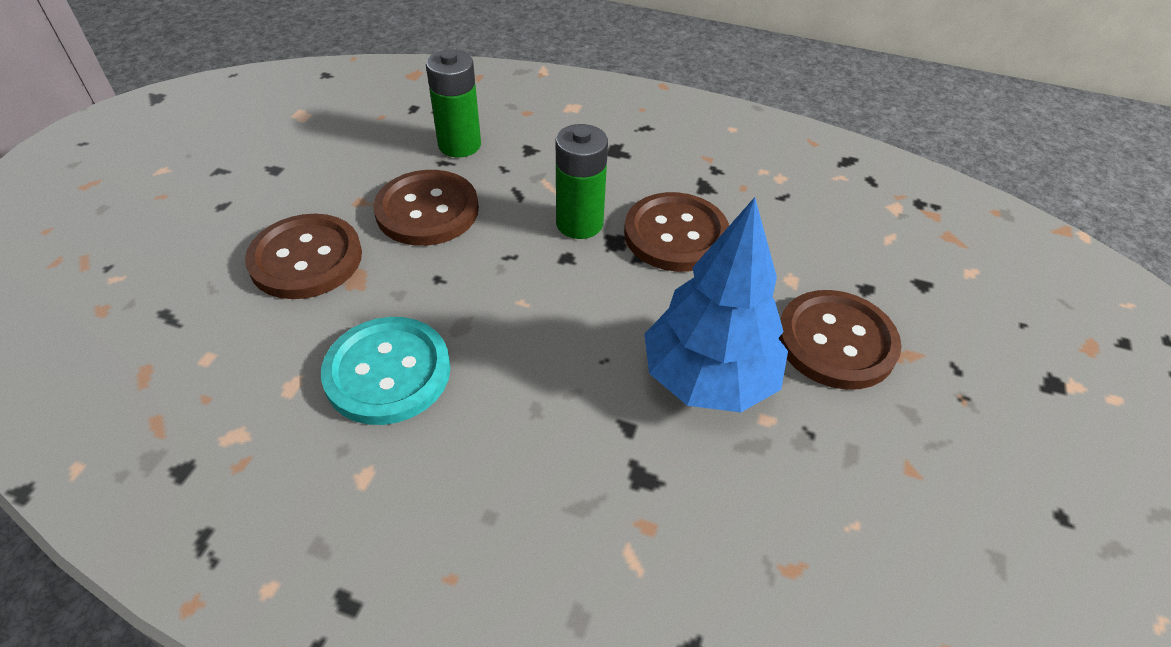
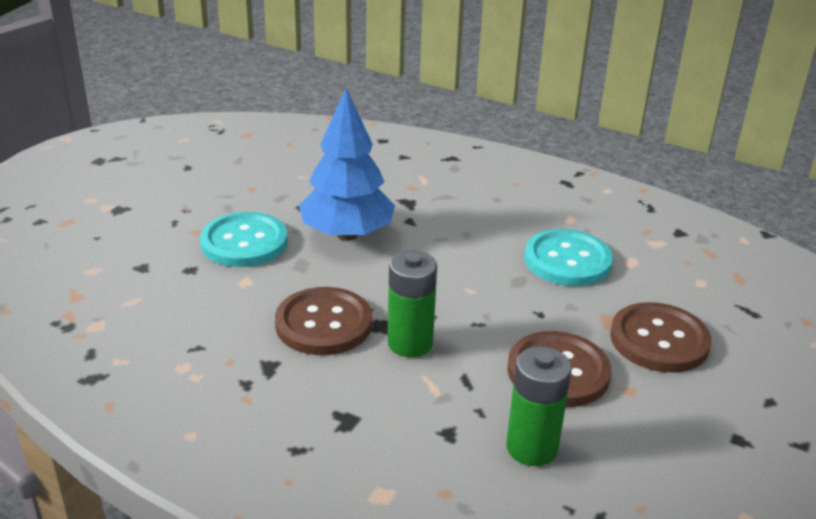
camera: 170 degrees left, 15 degrees down
(836, 341) = (244, 242): brown button -> turquoise button

